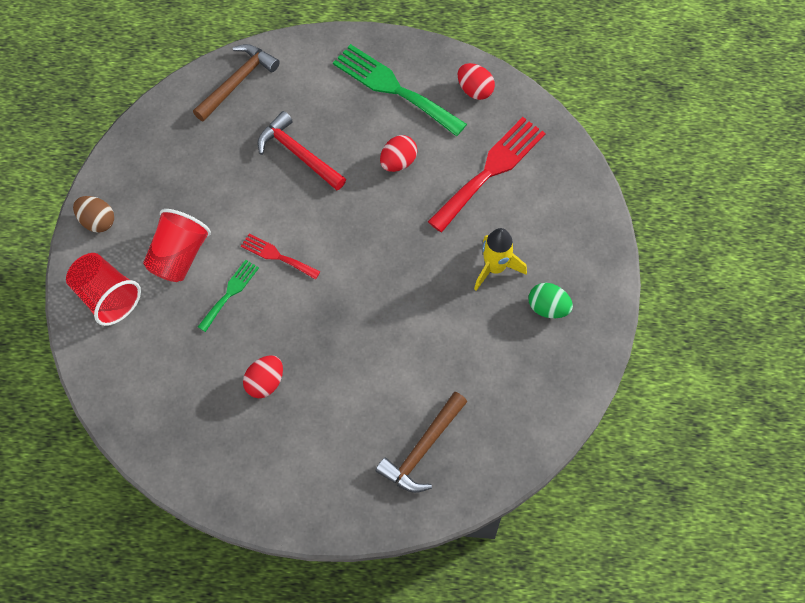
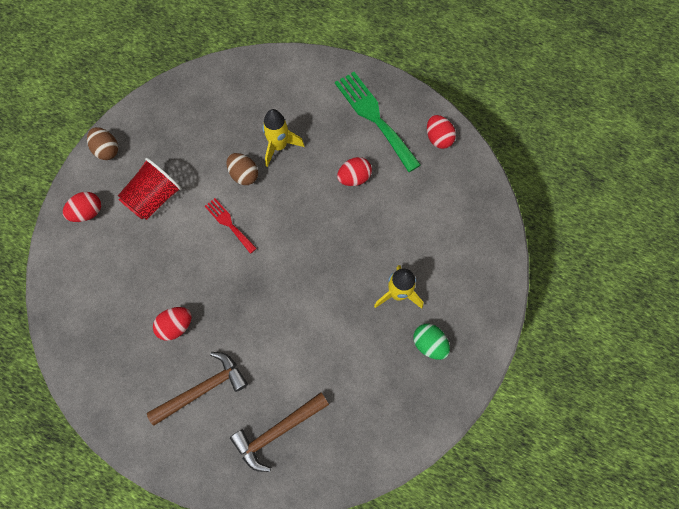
camera: 20 degrees right, 5 degrees up
(107, 297) = (88, 213): red cup -> red egg
(230, 293) = (180, 241): green fork -> none
(237, 82) = (256, 75): brown hammer -> brown hammer (203, 389)
(271, 198) = (244, 175): none -> brown egg
(298, 154) = (279, 146): red hammer -> yellow rocket
(490, 170) = (425, 209): red fork -> none

